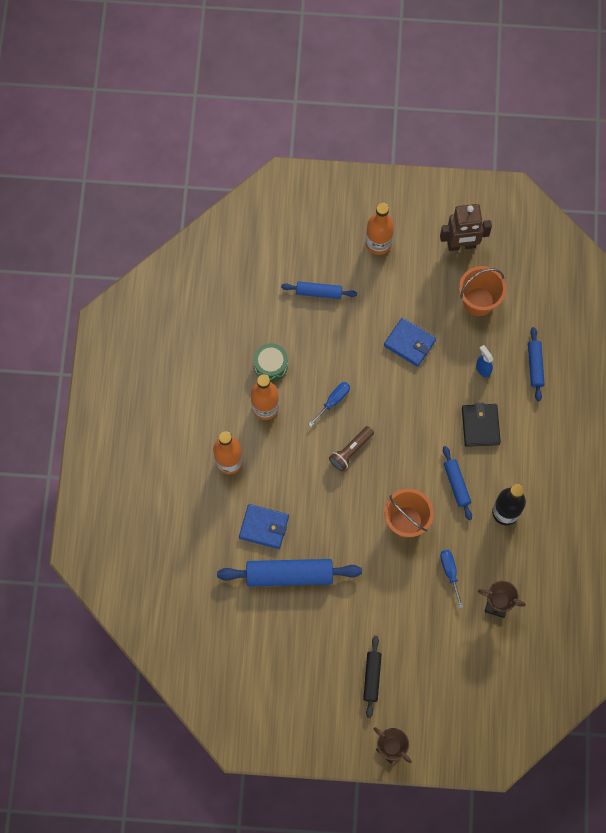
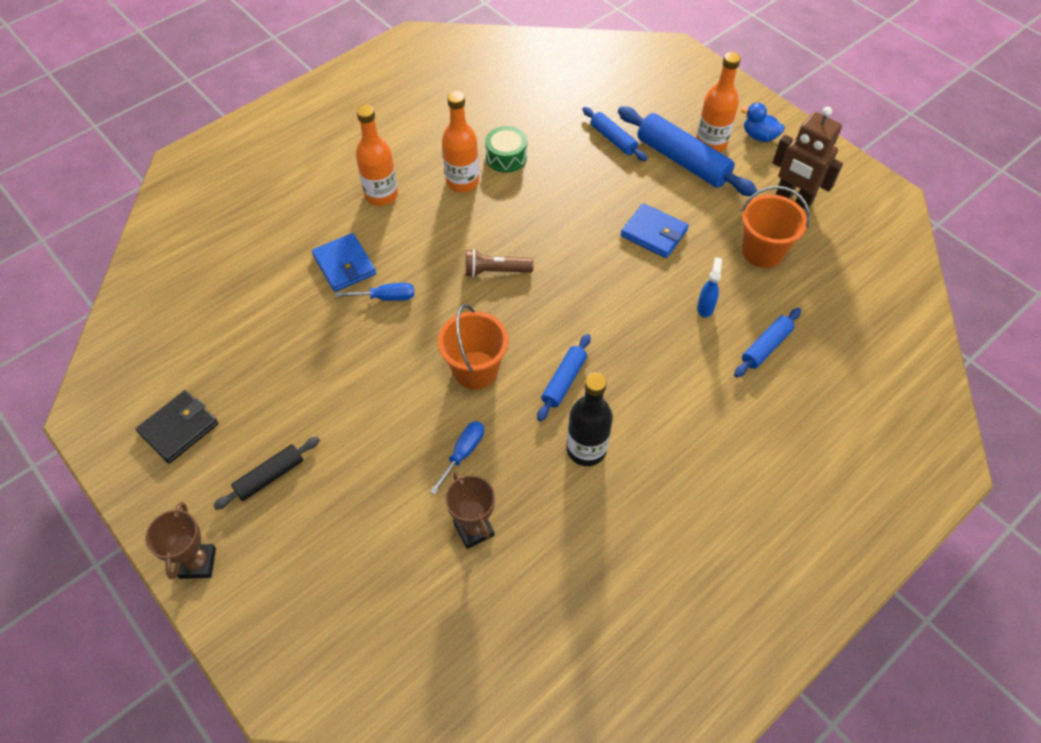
camera: 45 degrees right, 15 degrees down
(289, 575) = (315, 320): blue rolling pin -> blue rolling pin (682, 161)
(333, 401) = (528, 222): blue screwdriver -> blue screwdriver (386, 297)
(400, 211) = (759, 136): none -> blue duck
(409, 343) = (654, 233): blue wallet -> blue wallet turned 45 degrees counterclockwise
(480, 426) = (648, 352): black wallet -> black wallet (179, 428)

